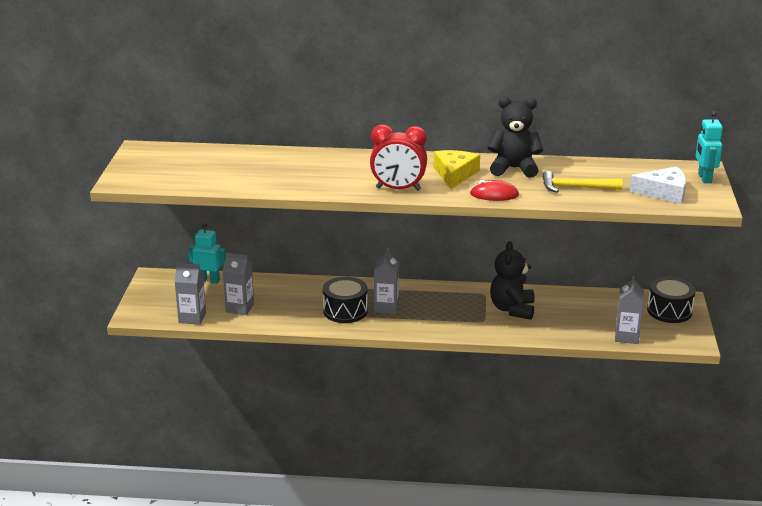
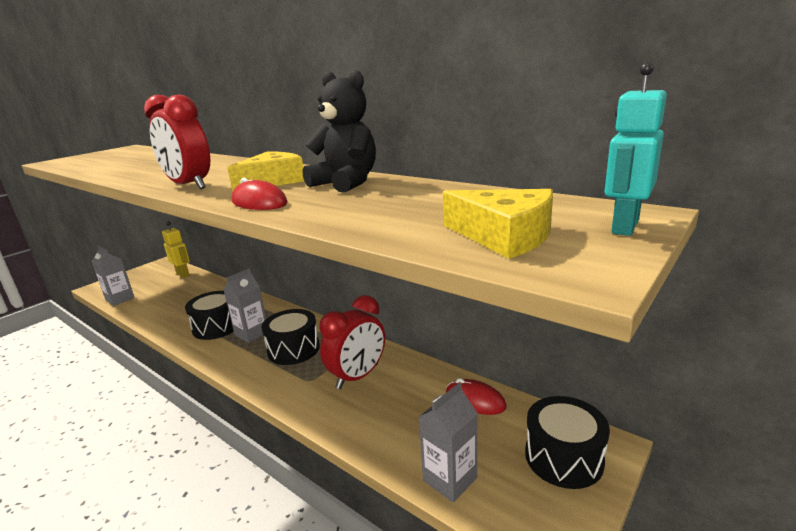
camera: 35 degrees right, 5 degrees down
(208, 280) = (183, 274): turquoise robot -> yellow robot
(240, 308) = (159, 300): grey carton -> none
(440, 307) = (293, 349): none -> black drum
(512, 309) = (358, 376): black teddy bear -> red clock
(575, 188) = (373, 209): yellow hammer -> none
(599, 300) = (475, 400): none -> red mouse
(664, 193) = (504, 236): white cheese -> yellow cheese

